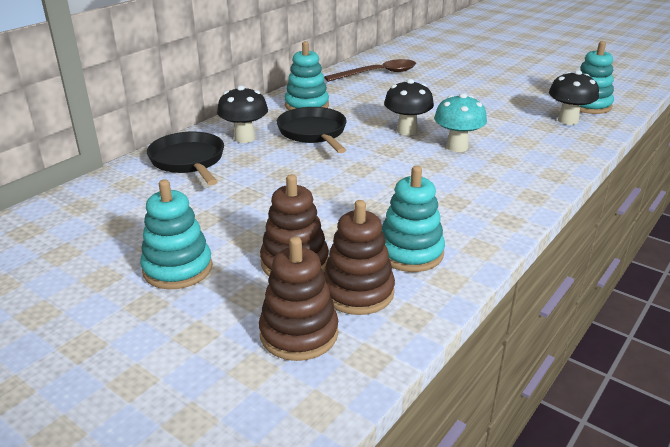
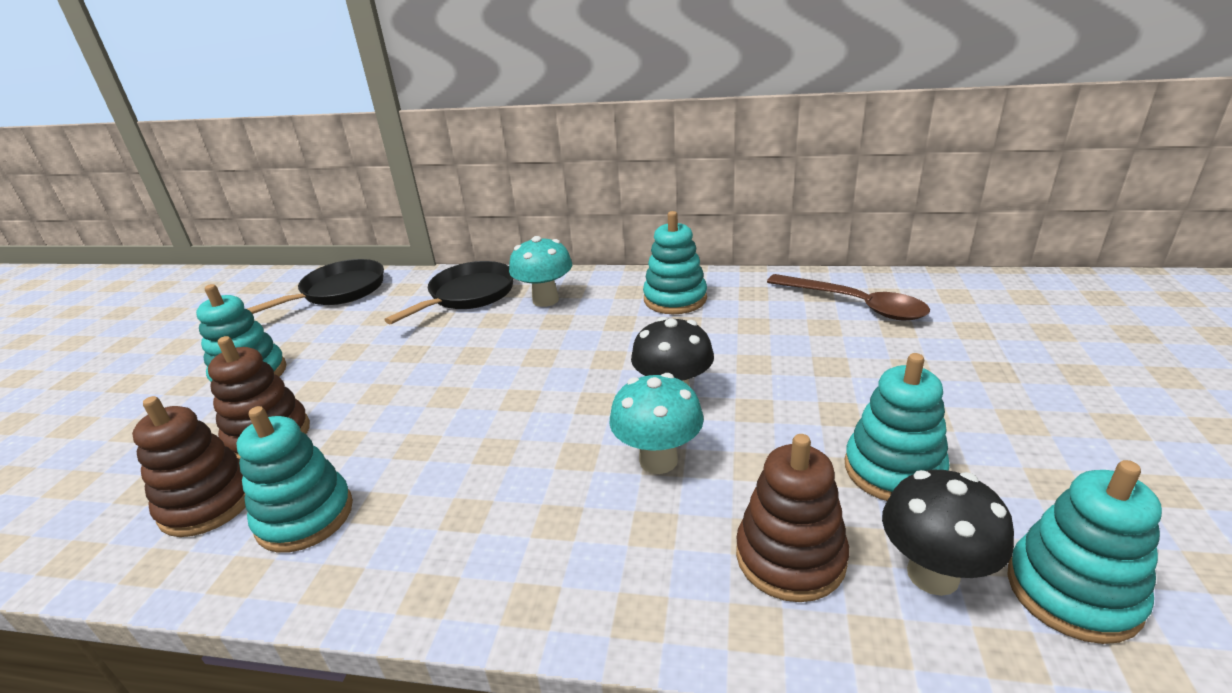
camera: 65 degrees right, 0 degrees up
(244, 138) = (545, 300): black mushroom -> turquoise mushroom
(299, 333) = (128, 489): brown stacking toy -> brown stacking toy (790, 557)
(313, 133) = (597, 332): black pan -> black pan (339, 291)
(508, 107) = (893, 470): none -> turquoise stacking toy

